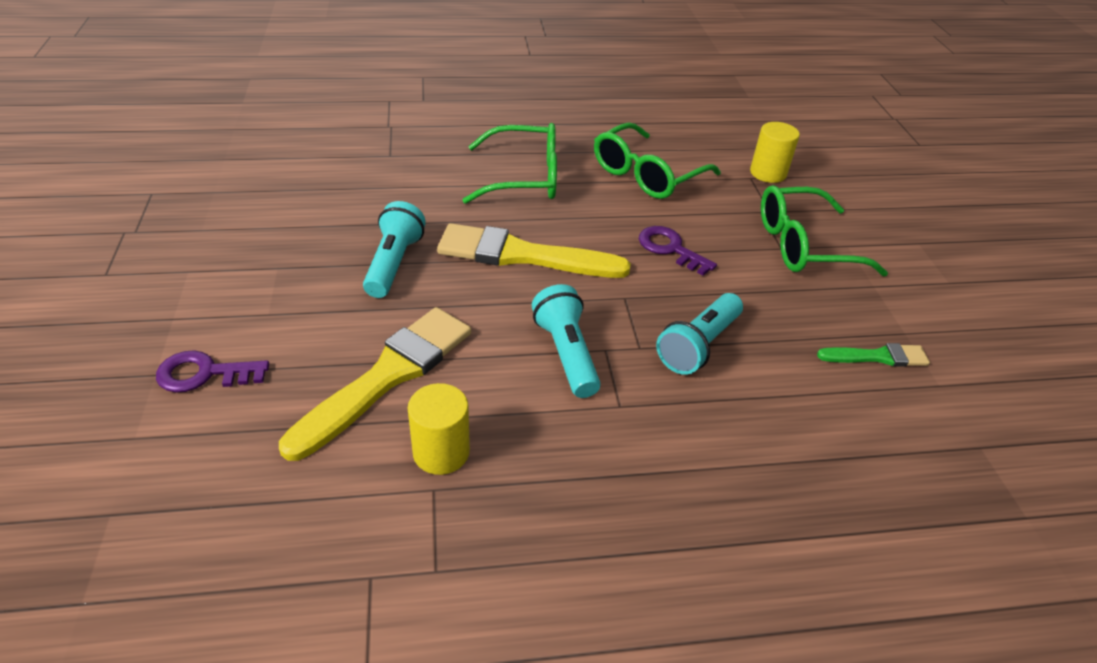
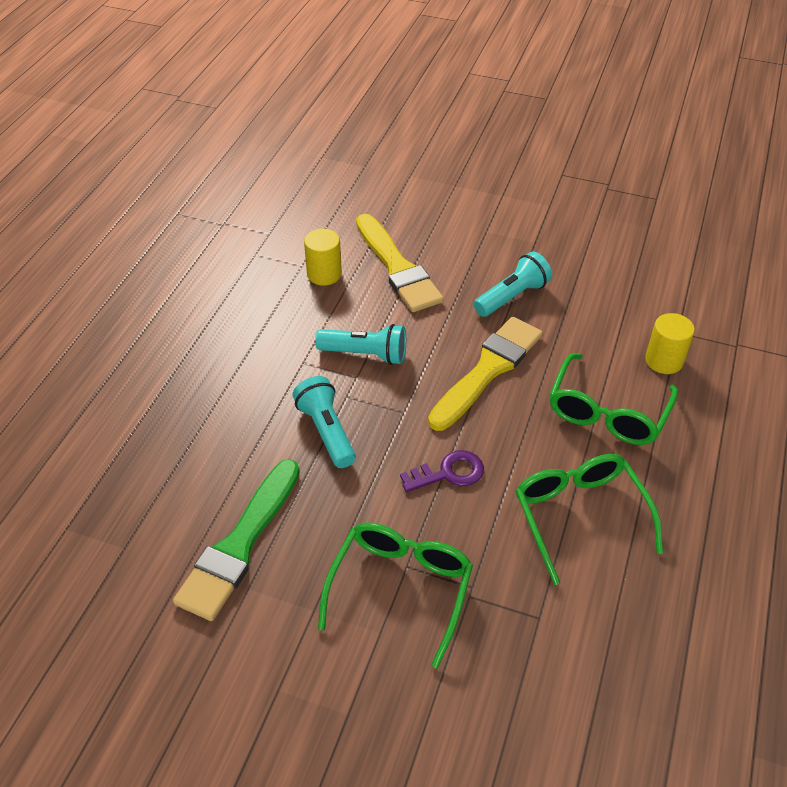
camera: 120 degrees right, 5 degrees up
(204, 374) = (444, 201): purple key -> none
(394, 263) = (512, 297): turquoise flashlight -> turquoise flashlight turned 75 degrees counterclockwise
(768, 173) = (541, 642): yellow cylinder -> yellow cylinder (664, 361)
(877, 357) = (240, 544): green brush -> green brush, size x1.94

